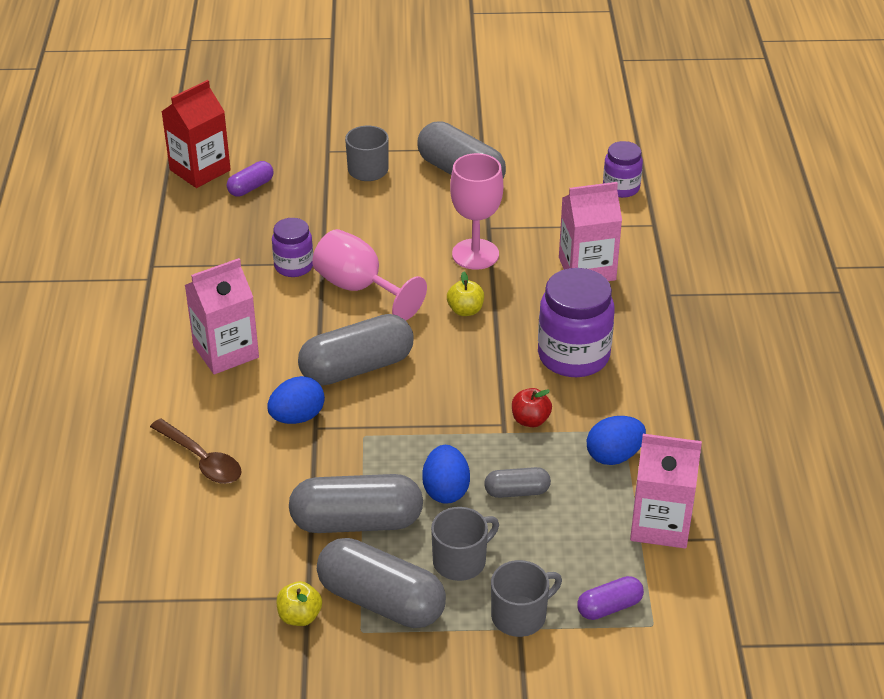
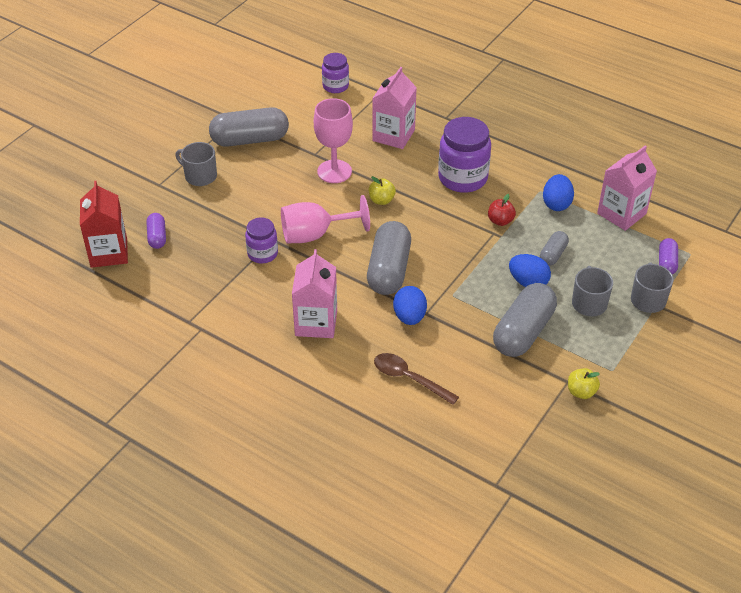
camera: 55 degrees left, 5 degrees up
(201, 460) = (409, 379): brown spoon -> brown spoon turned 135 degrees counterclockwise
(381, 601) = (595, 351): grey capsule -> none

